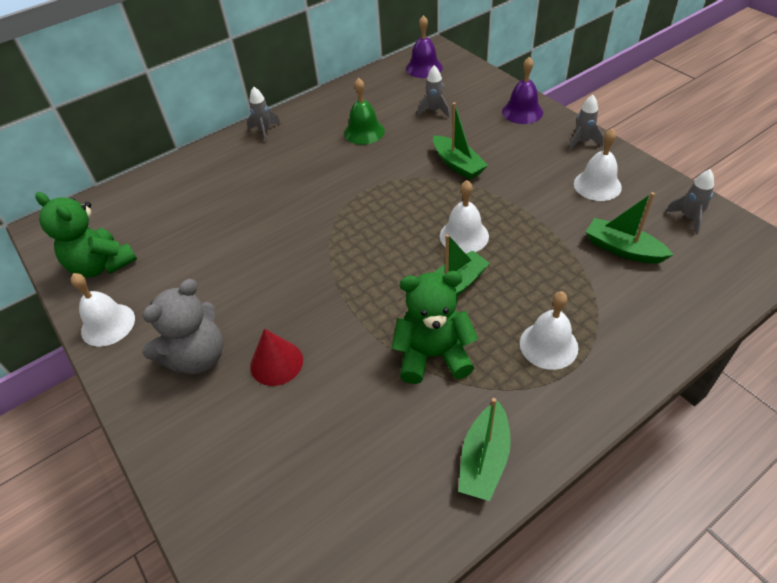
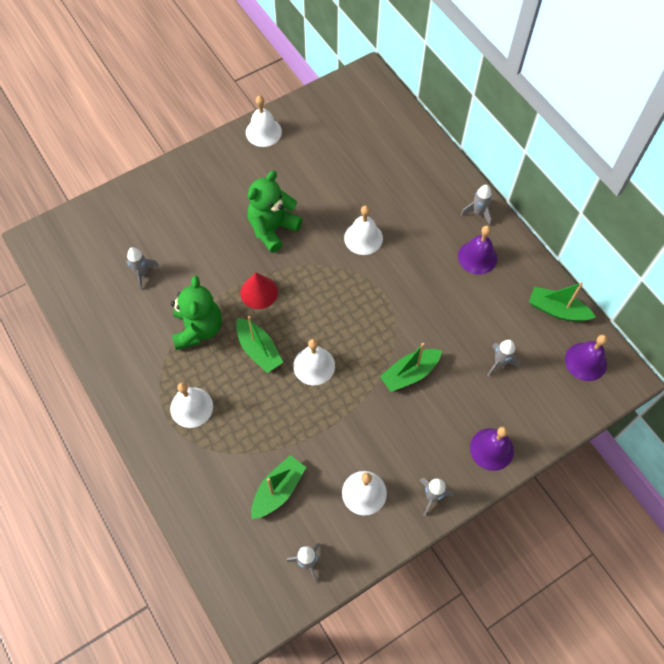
camera: 90 degrees right, 15 degrees up
(101, 265) = (321, 118): green teddy bear -> green teddy bear (273, 229)
(197, 357) = (225, 186): grey teddy bear -> none
(276, 362) = (211, 232): red cone -> red cone (259, 292)
(292, 211) = (363, 238): none -> white bell
(318, 129) = (477, 257): none -> purple bell
(347, 443) = (142, 273): none -> grey rocket
(364, 132) = (469, 296): green bell -> none
(484, 459) = (114, 349): green boat -> green boat (557, 310)

